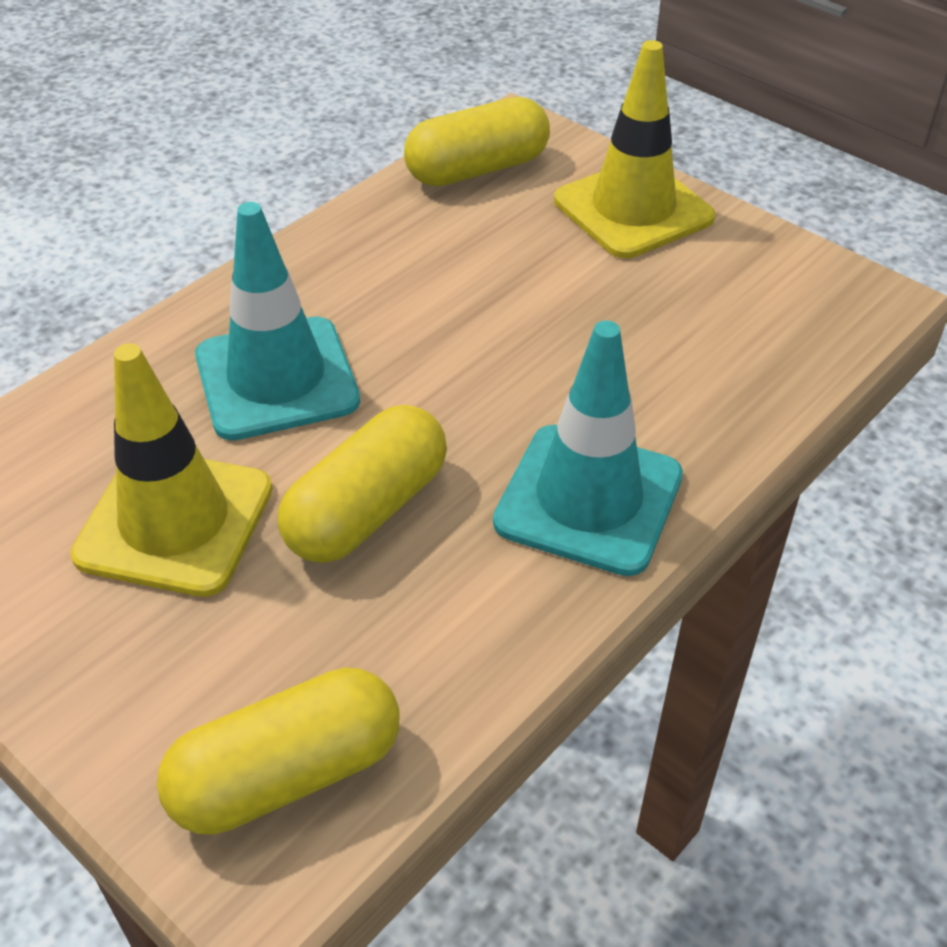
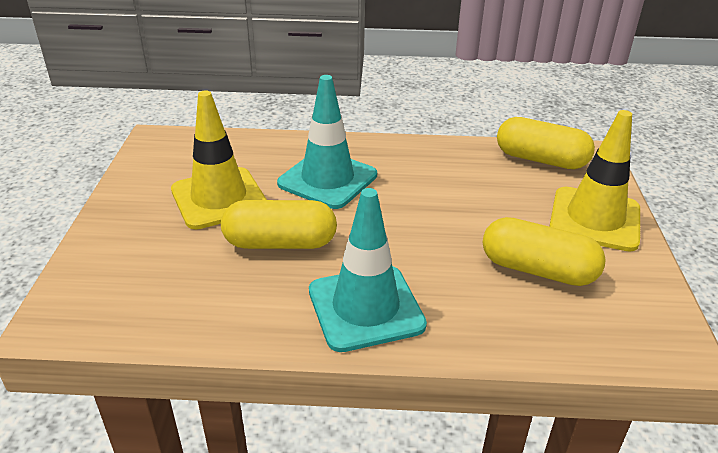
camera: 50 degrees right, 10 degrees down
(287, 775) = (113, 298): yellow capsule -> yellow capsule (537, 270)

